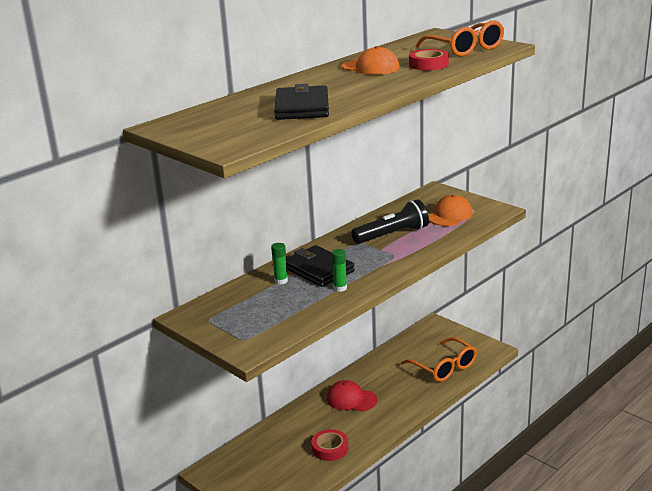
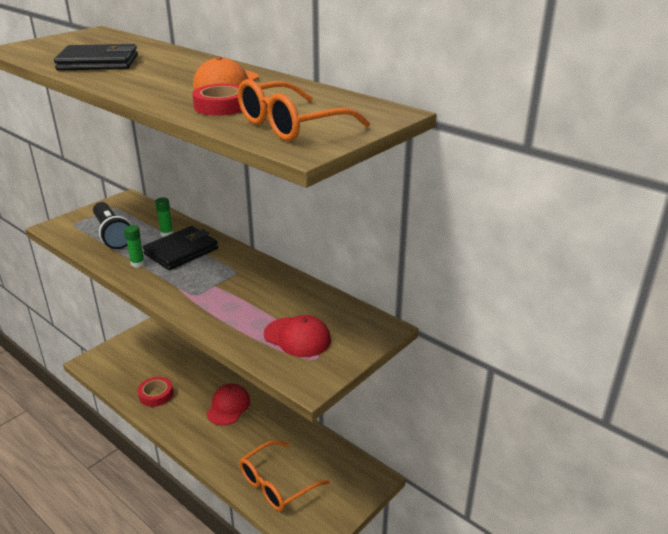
camera: 85 degrees right, 5 degrees up
(392, 235) = (249, 293): black flashlight -> black flashlight (112, 234)
(450, 215) = (297, 337): orange cap -> red cap

